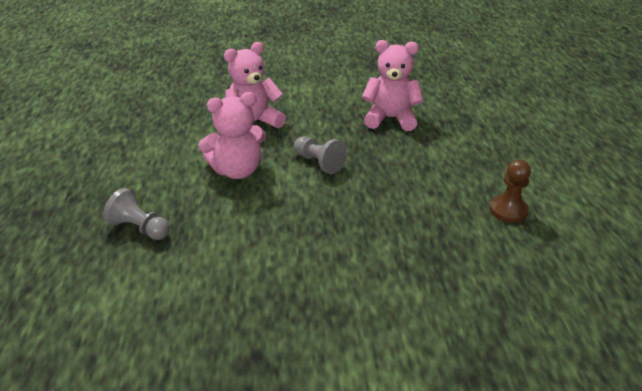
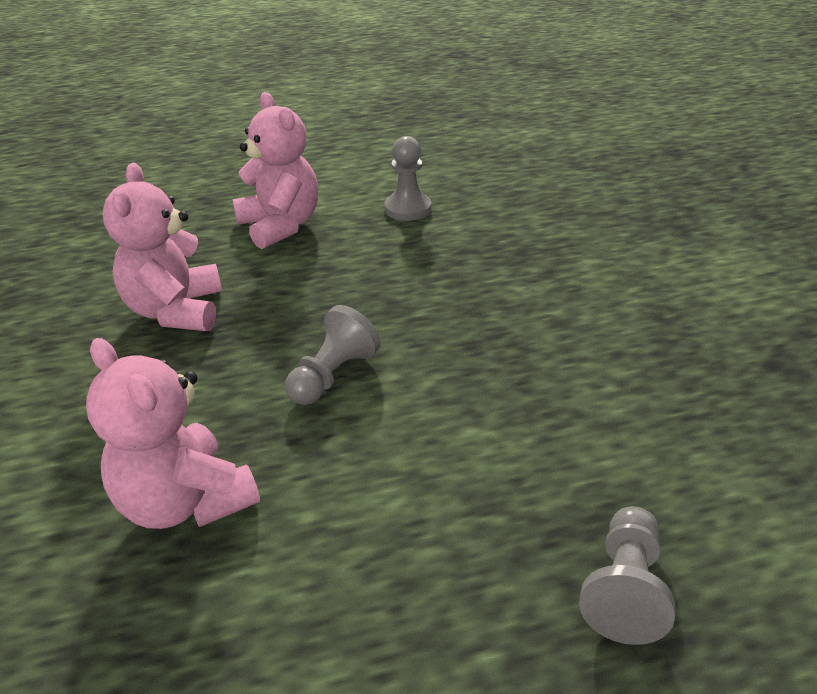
camera: 100 degrees left, 0 degrees up
(237, 170) = (381, 483): pink teddy bear -> pink teddy bear (280, 226)
(508, 210) = (408, 209): brown pawn -> grey pawn

